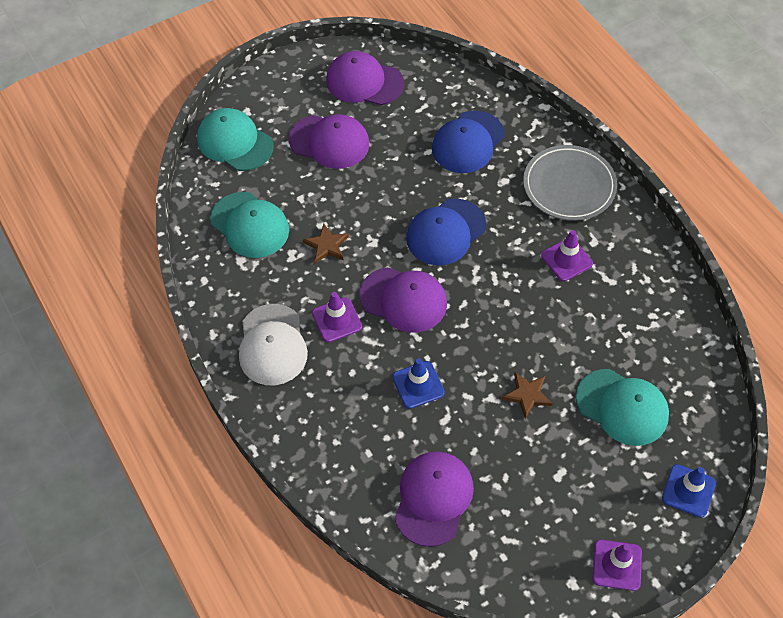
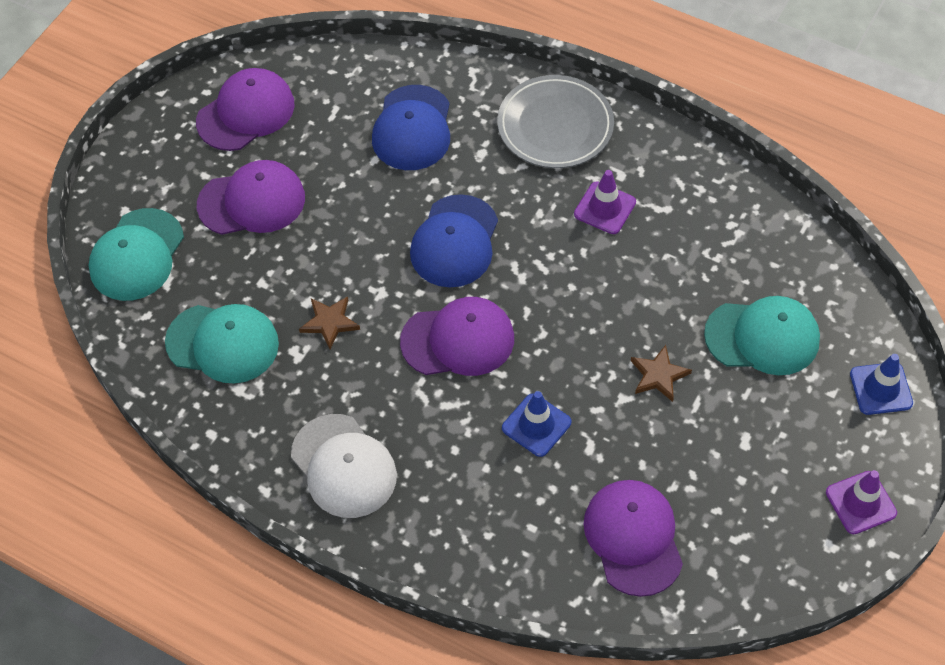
camera: 30 degrees left, 0 degrees up
(235, 142) = (137, 255): turquoise cap -> turquoise cap turned 75 degrees counterclockwise
(337, 320) = (398, 400): purple traffic cone -> none
(364, 82) = (246, 113): purple cap -> purple cap turned 150 degrees clockwise

